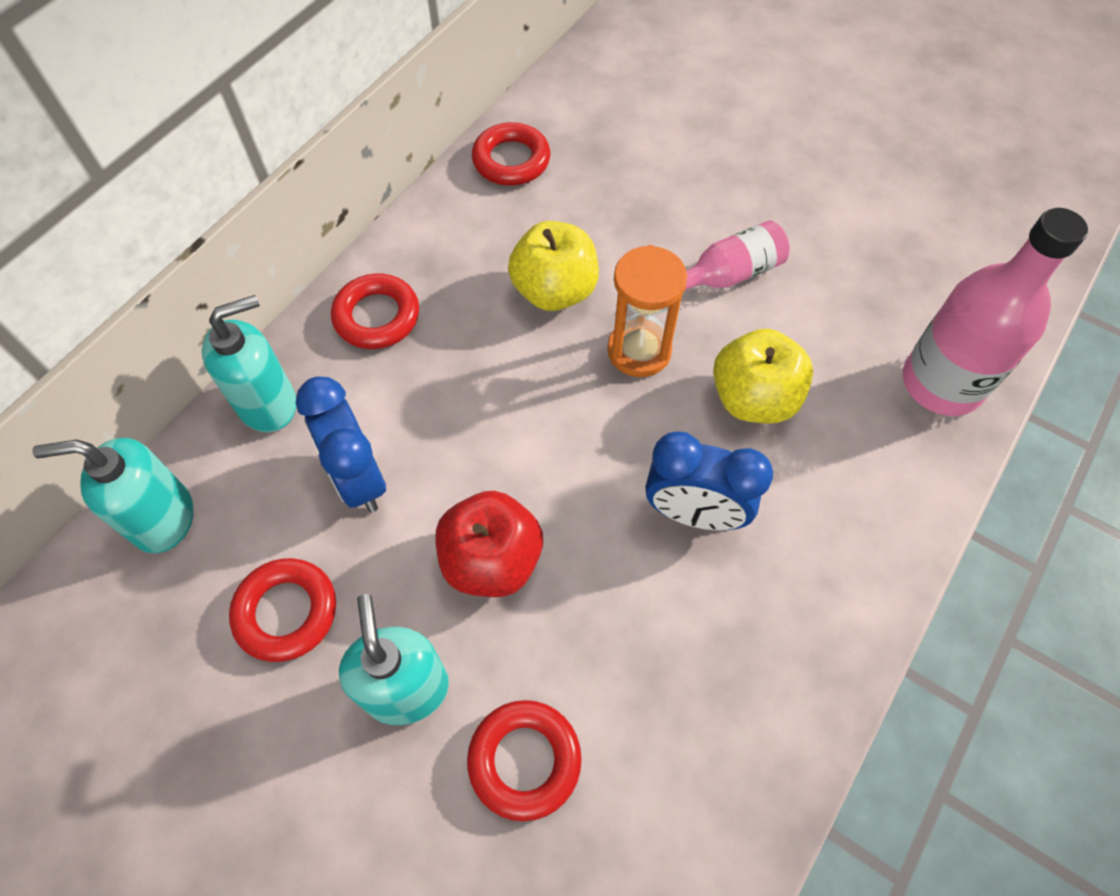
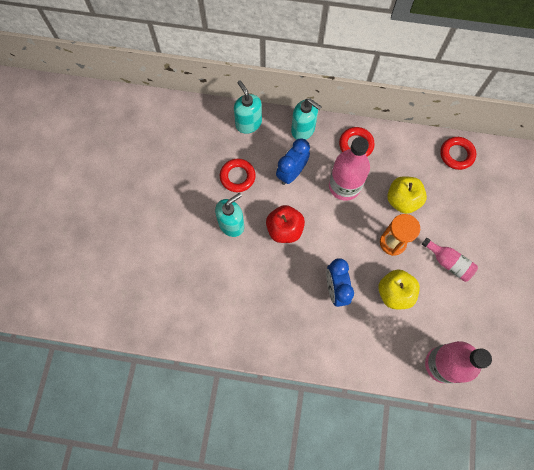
camera: 65 degrees right, 10 degrees up
(458, 382) = (344, 186): none -> pink bottle
(524, 760) = (227, 269): red ring -> none

